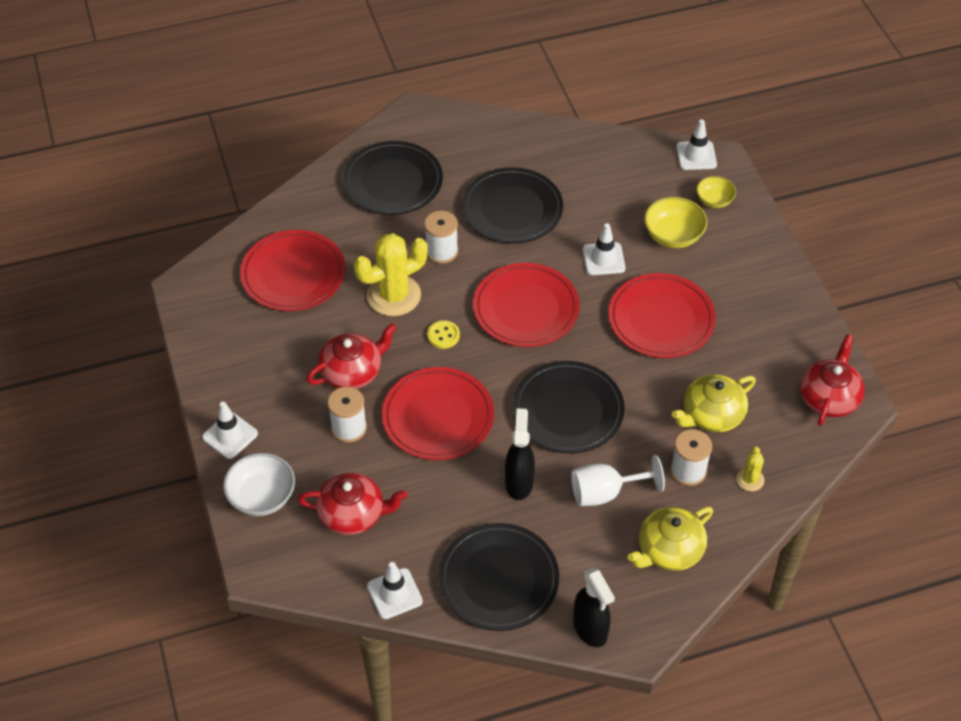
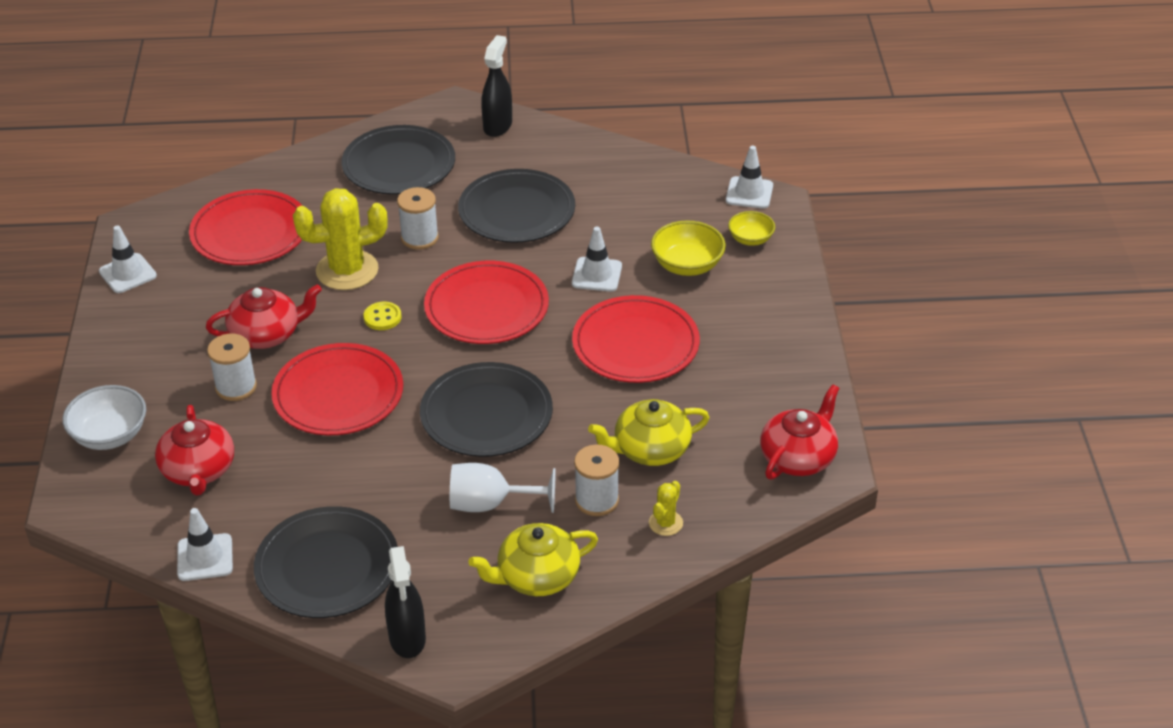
camera: 15 degrees right, 10 degrees down
(230, 435) = (106, 371): white traffic cone -> white traffic cone (127, 273)
(353, 514) = (198, 470): red teapot -> red teapot turned 60 degrees clockwise
(519, 482) = (397, 475): black spray bottle -> black spray bottle (497, 126)

